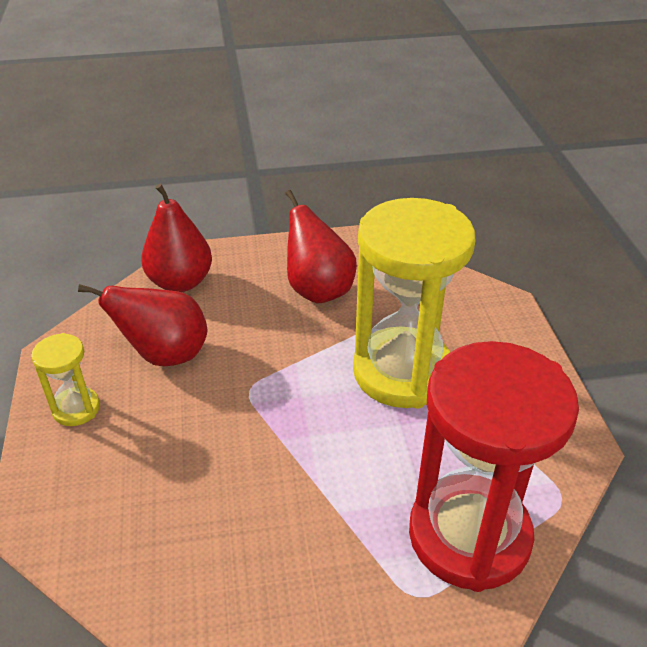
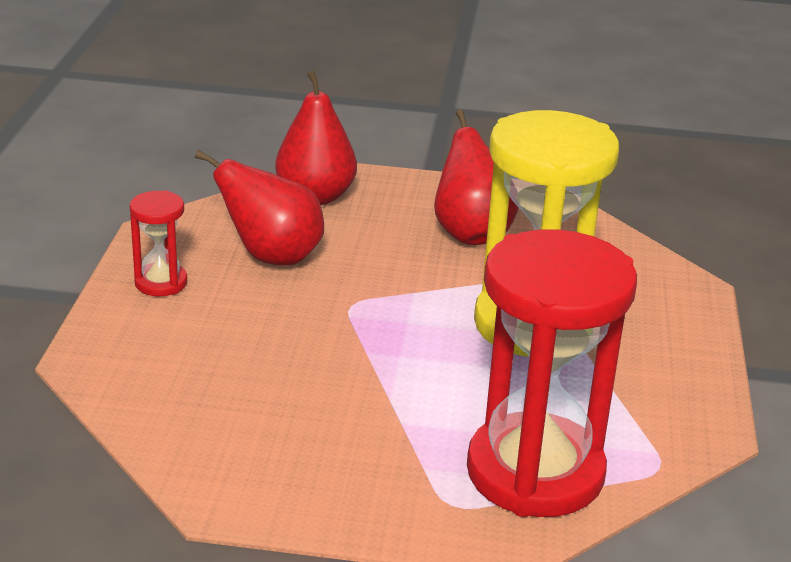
camera: 15 degrees right, 10 degrees down
(76, 409) = (161, 283): yellow hourglass -> red hourglass

